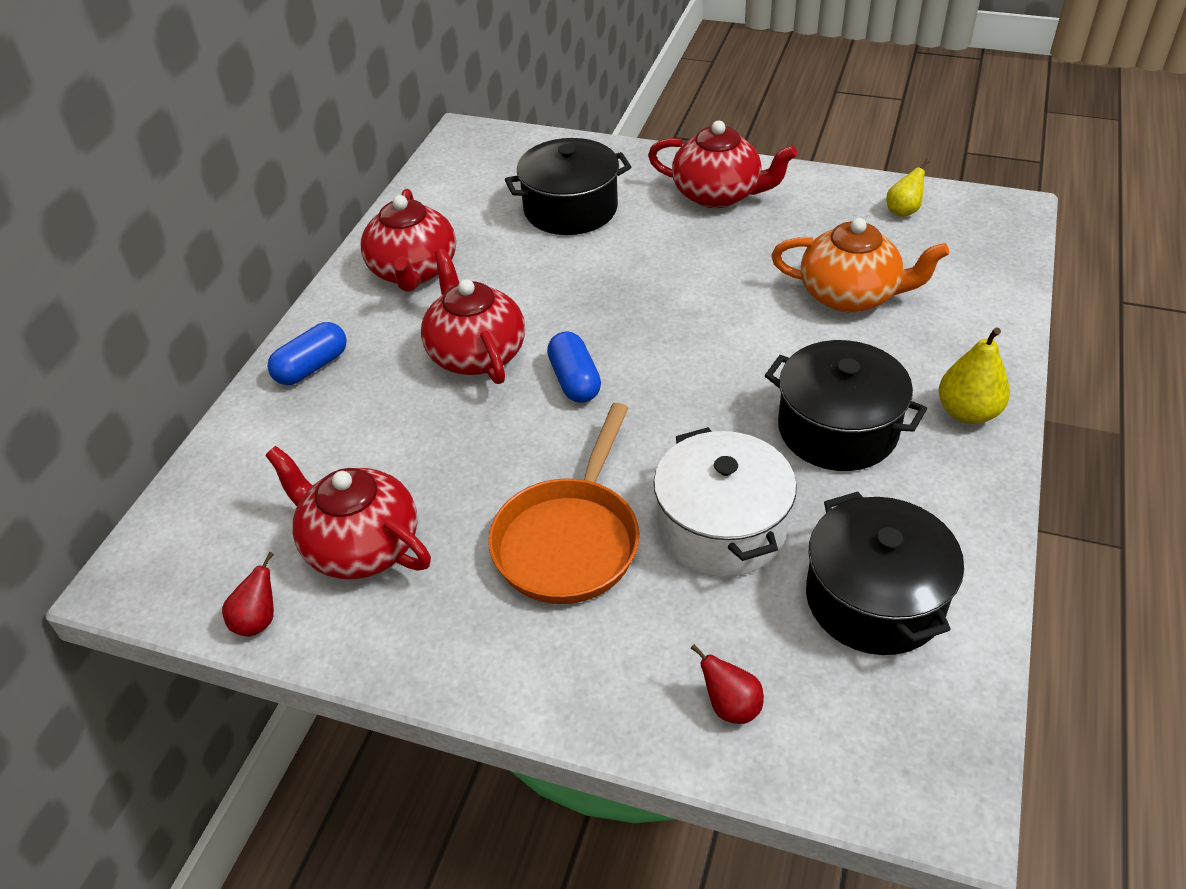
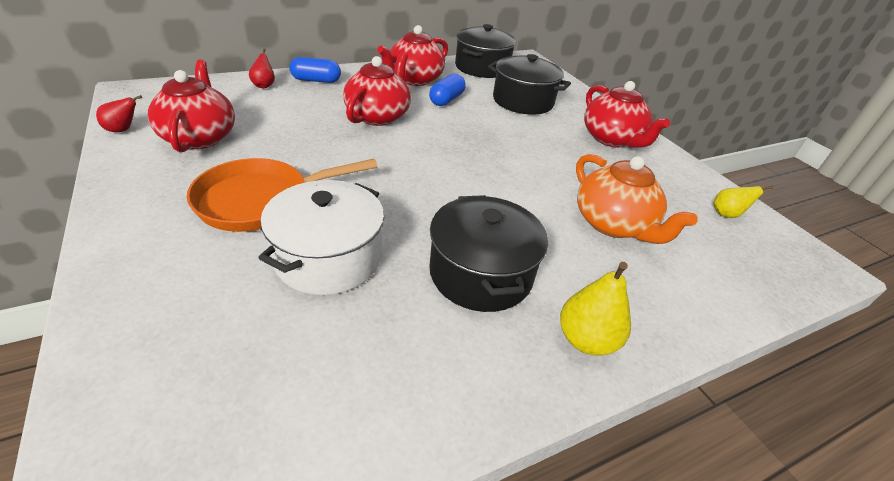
camera: 40 degrees right, 5 degrees down
(574, 381) = (395, 152): blue capsule -> blue capsule (446, 100)
(730, 706) = (148, 338): red pear -> red pear (264, 85)
(874, 599) = (322, 374): black pot -> black pot (482, 67)

